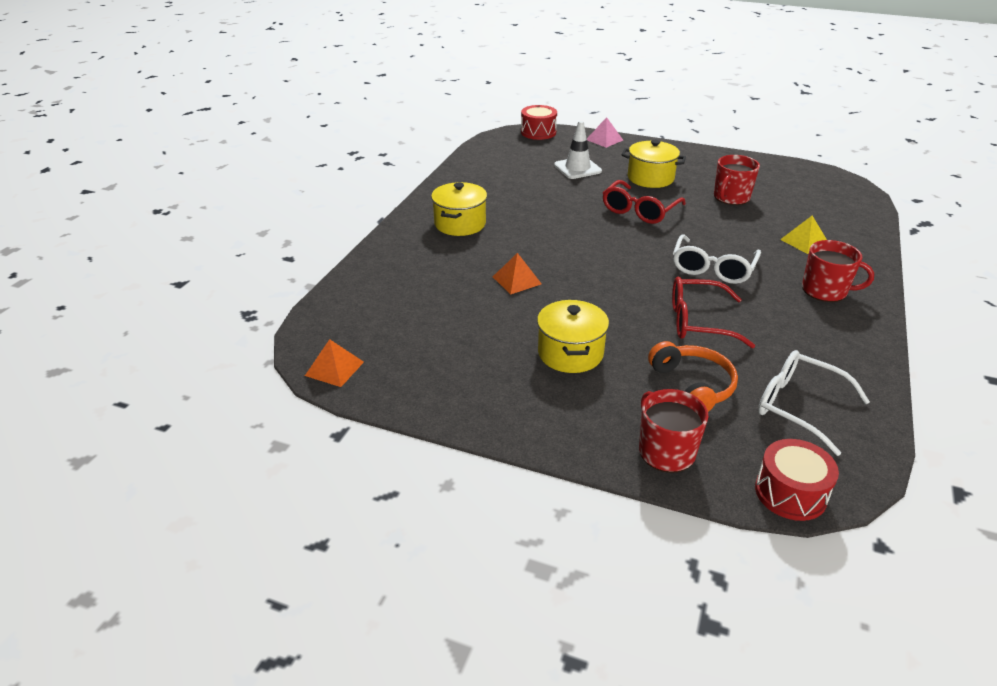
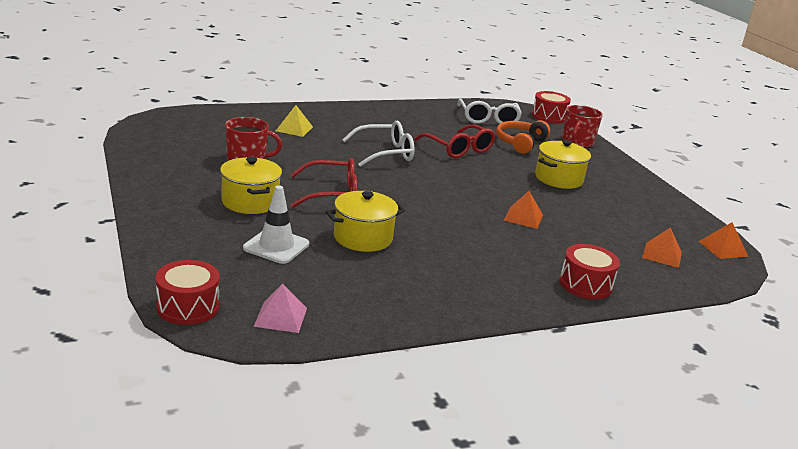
camera: 135 degrees left, 10 degrees down
(378, 319) = (662, 255): none -> orange pyramid
(399, 252) = (585, 284): none -> red drum
(460, 224) = (493, 273): yellow pot -> yellow pot (363, 238)
(604, 140) = (164, 251): pink pyramid -> pink pyramid (280, 317)
(825, 290) = (358, 119): red mug -> none

